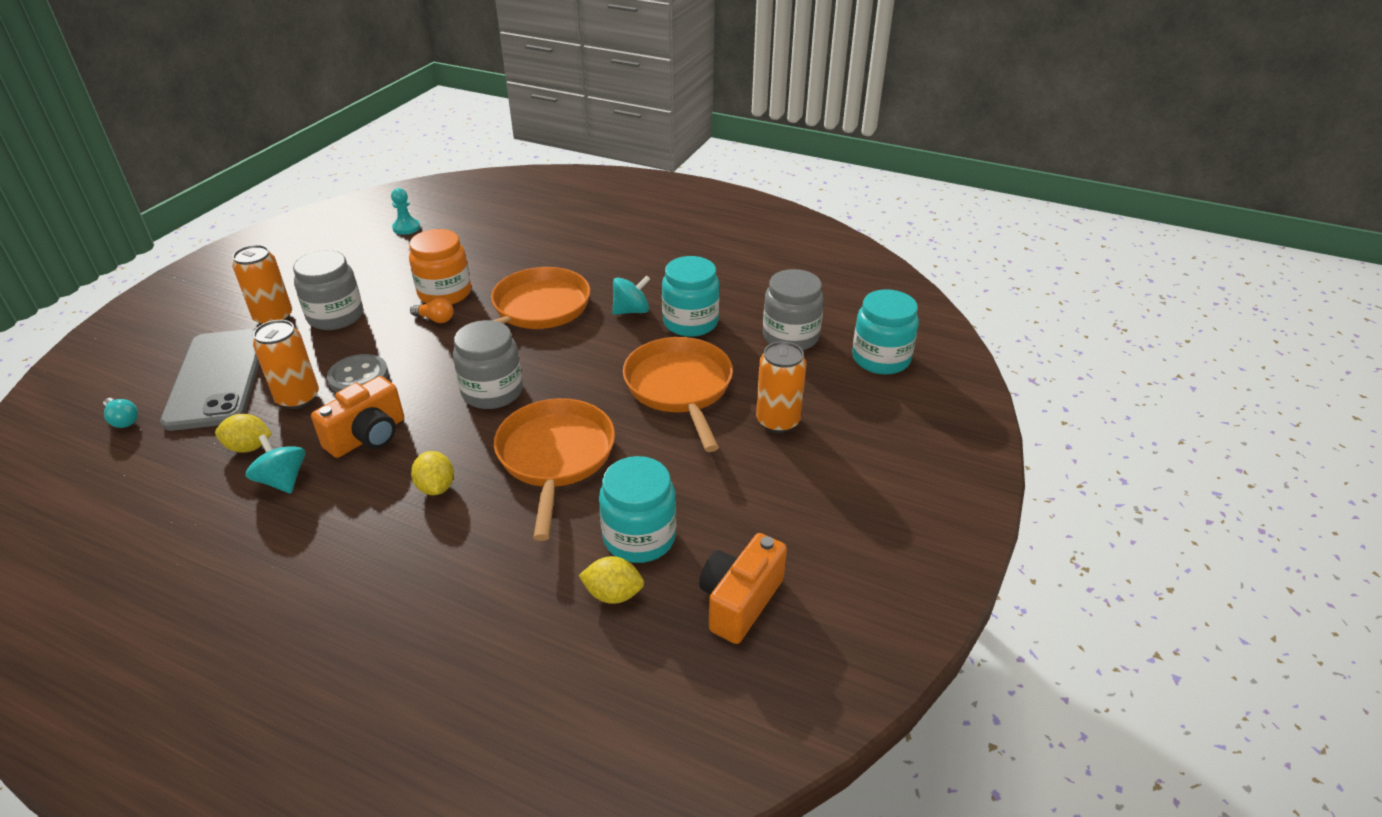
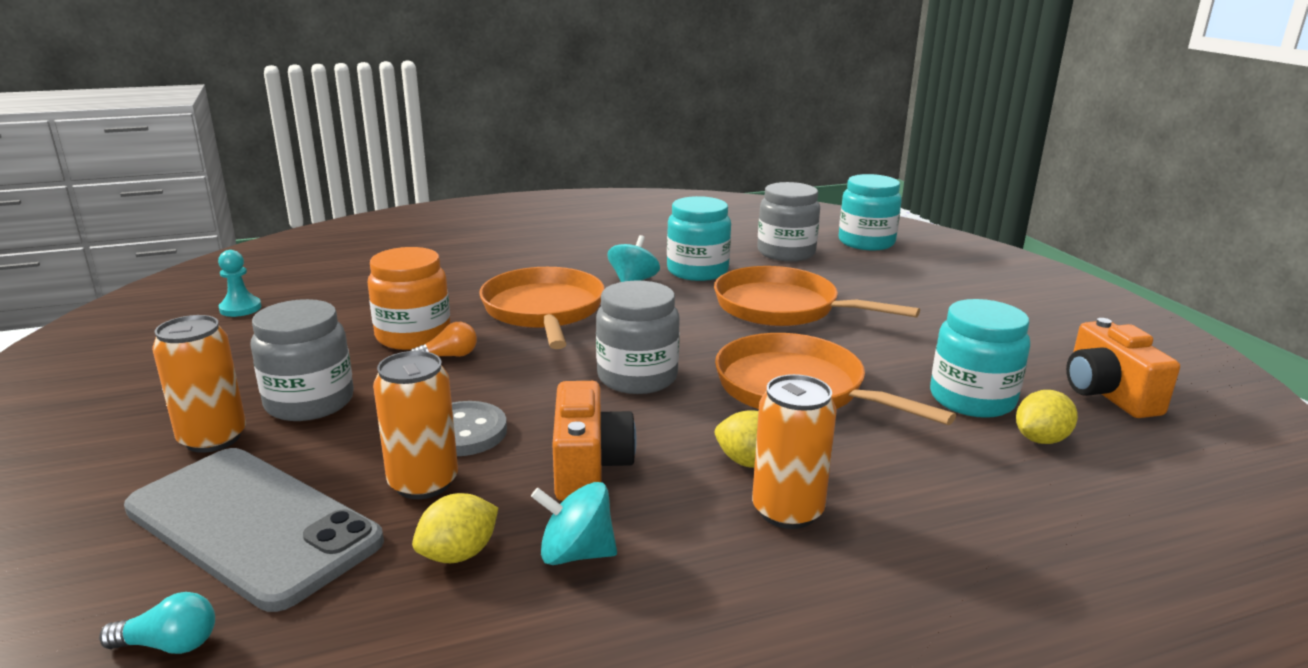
camera: 45 degrees left, 15 degrees down
(778, 421) = (889, 296): orange can -> orange can (787, 511)

